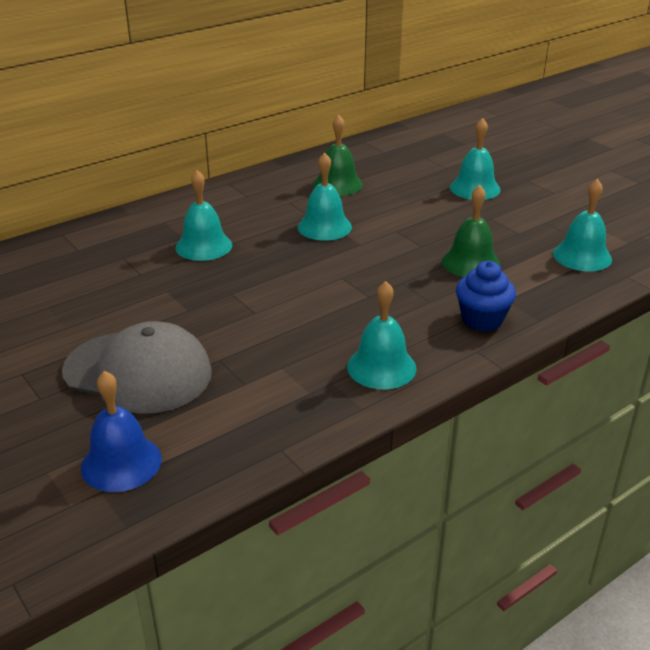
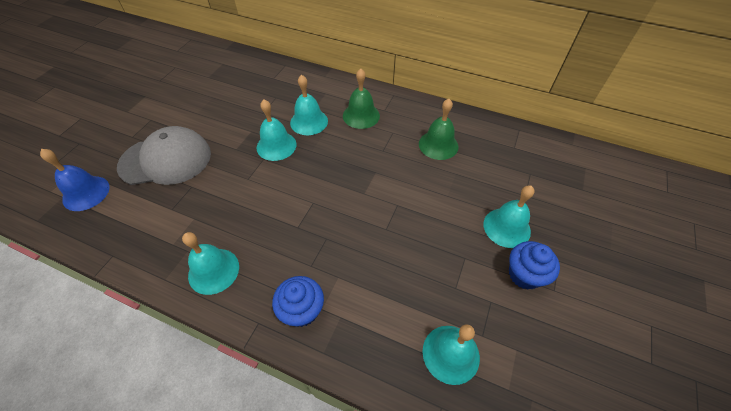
camera: 60 degrees right, 20 degrees up
(138, 372) = (166, 160): grey cap -> grey cap turned 90 degrees counterclockwise
(324, 227) = (373, 164): turquoise bell -> turquoise bell (276, 146)
(470, 262) = (382, 271): green bell -> green bell (361, 115)
(530, 198) = (524, 274): none -> blue cupcake

